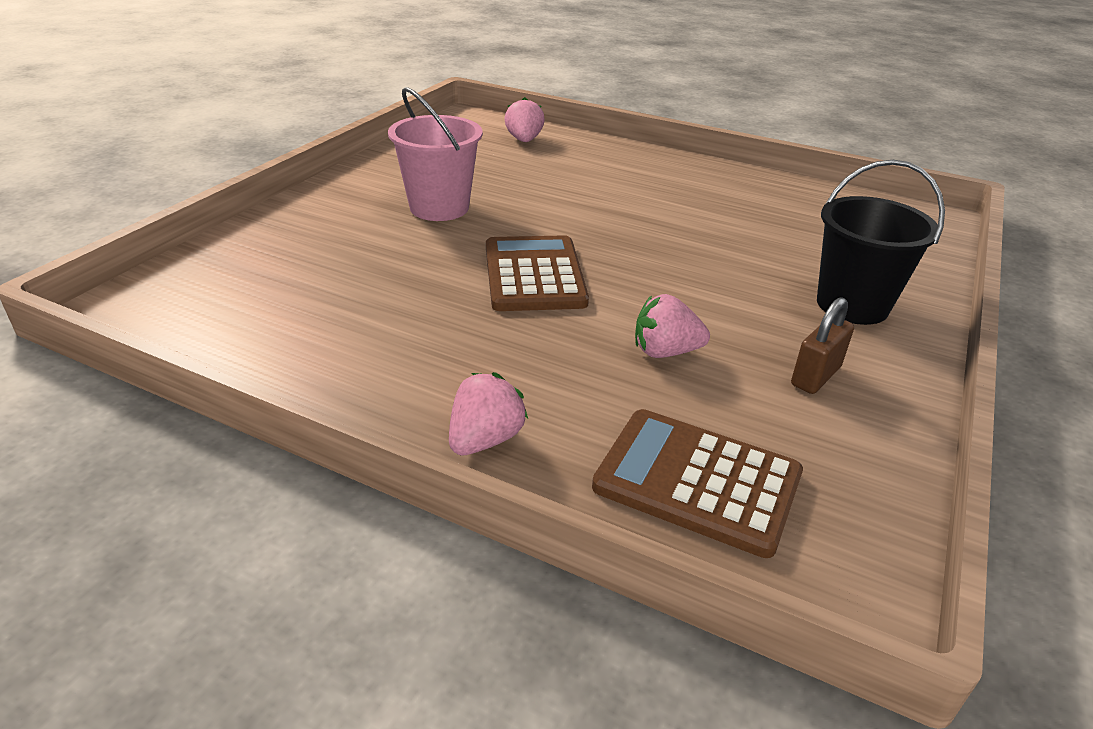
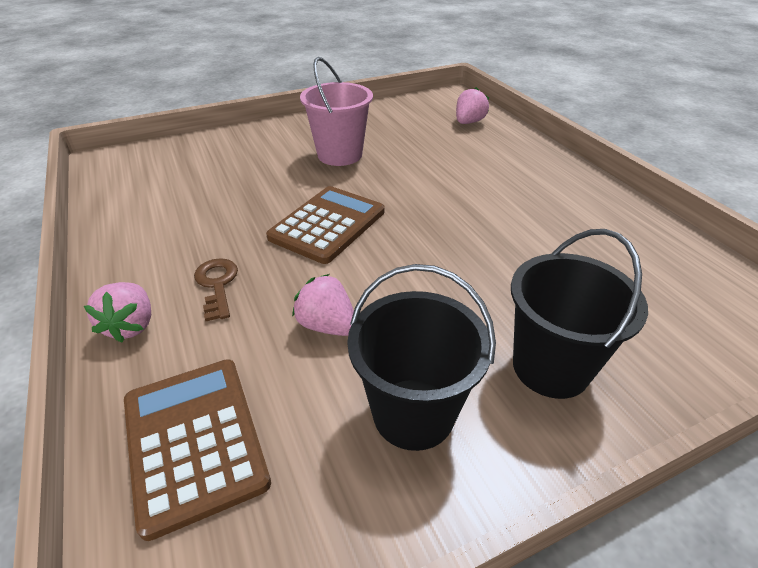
camera: 40 degrees right, 5 degrees up
(485, 440) = (131, 325): pink strawberry -> pink strawberry turned 105 degrees clockwise
(512, 367) = (217, 285): none -> brown key
(815, 376) = (413, 413): brown padlock -> black bucket

